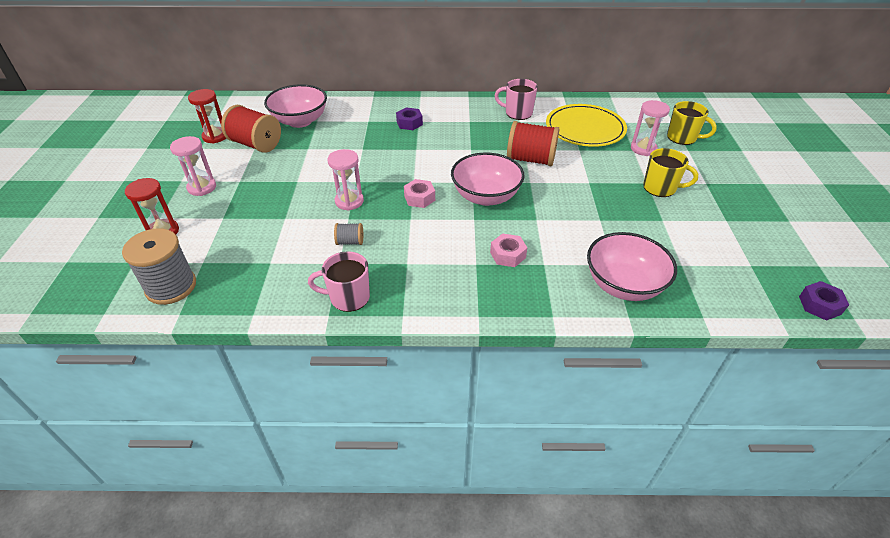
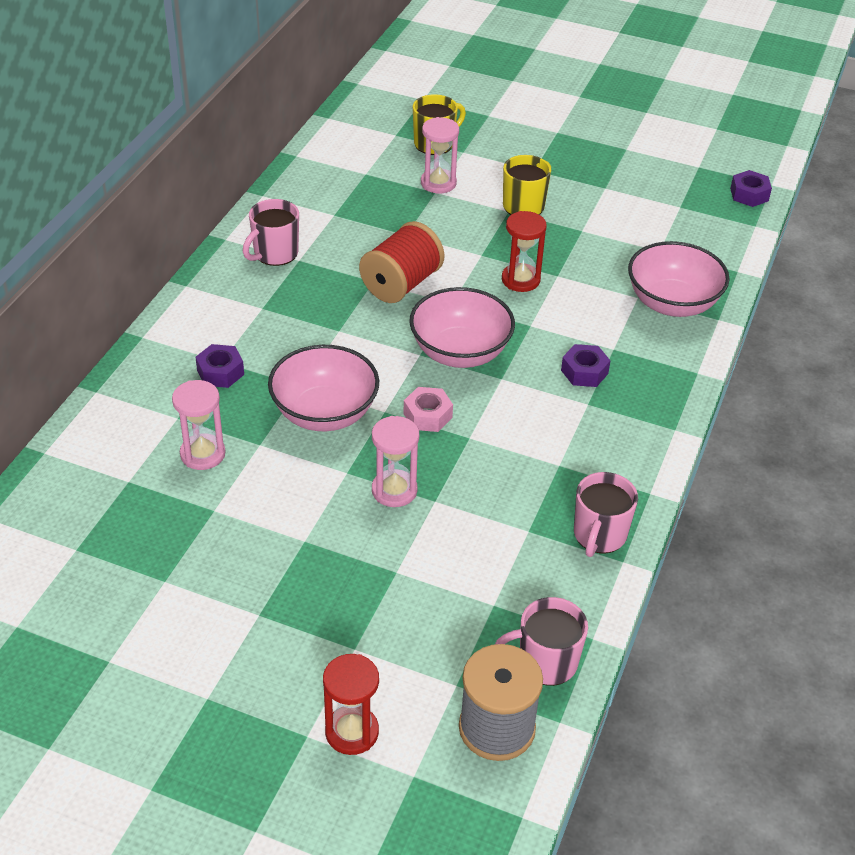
camera: 70 degrees left, 0 degrees up
(202, 187) = (248, 669): pink hourglass -> pink hourglass (202, 454)
(215, 136) = (82, 633): red hourglass -> red hourglass (520, 280)
(227, 296) = (545, 662): none -> pink mug
(255, 144) = (152, 577): red spool -> none
(300, 121) = (113, 503): pink bowl -> pink bowl (324, 413)
(350, 242) = (489, 510): grey spool -> none
(507, 255) = (584, 372): pink nut -> purple nut
(585, 129) = (360, 210): yellow plate -> none

